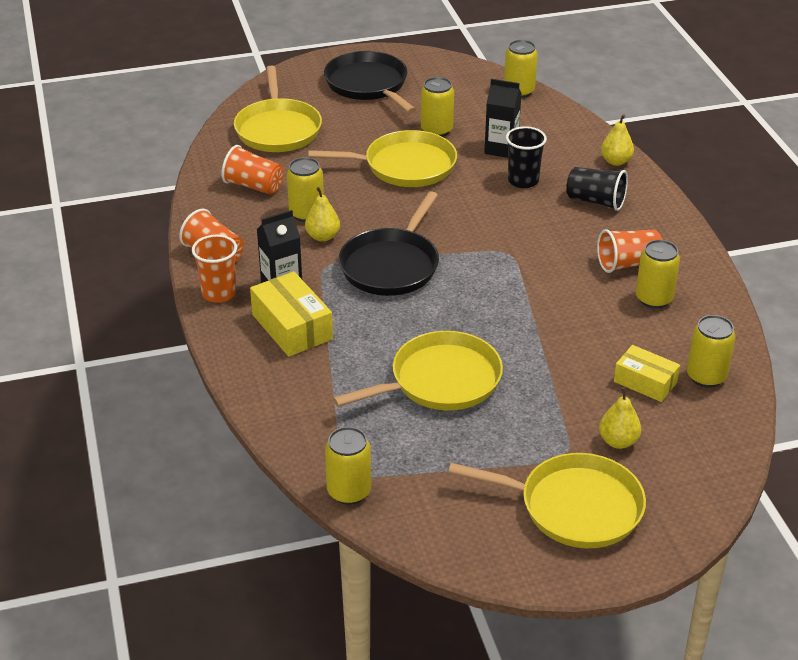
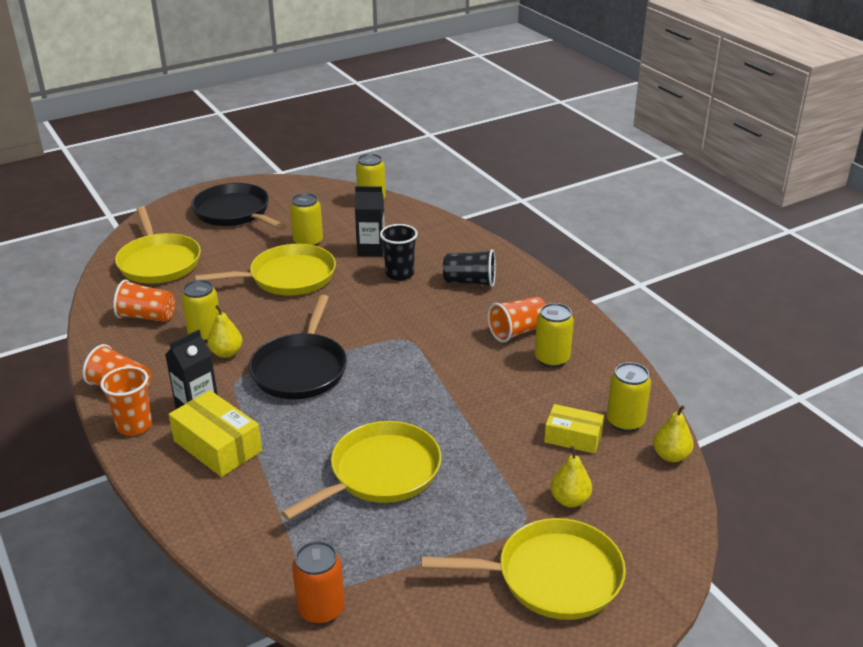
camera: 15 degrees left, 5 degrees down
(349, 491) = (321, 609): yellow can -> orange can
(615, 161) = (475, 245): yellow pear -> yellow pear (671, 456)

